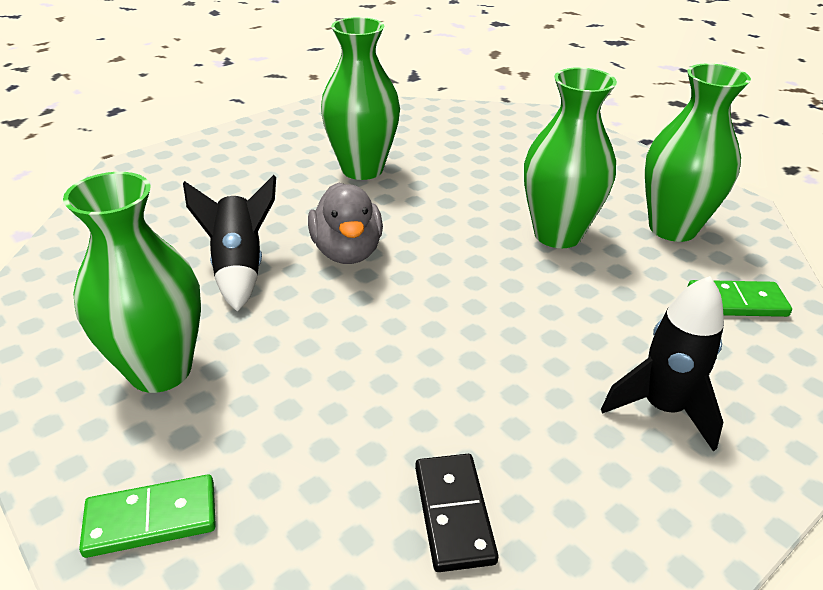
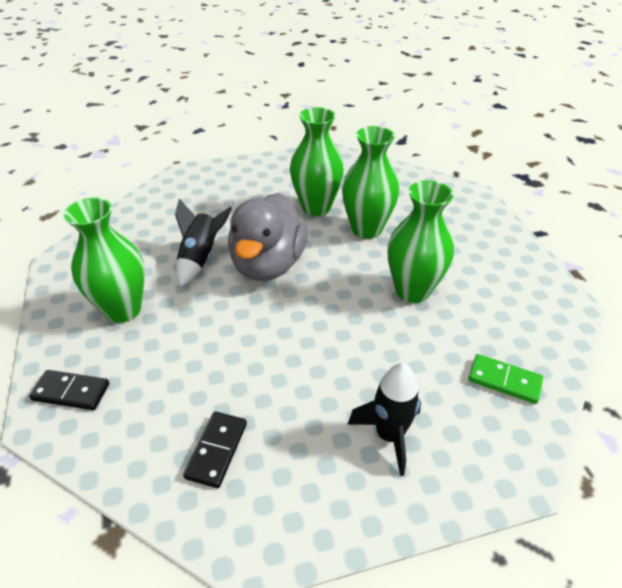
camera: 25 degrees right, 5 degrees up
(151, 518) = (71, 392): green domino -> black domino
(347, 251) = (268, 265): grey duck -> grey duck, size x1.56
(672, 228) = (501, 310): green vase -> green vase (366, 229)

